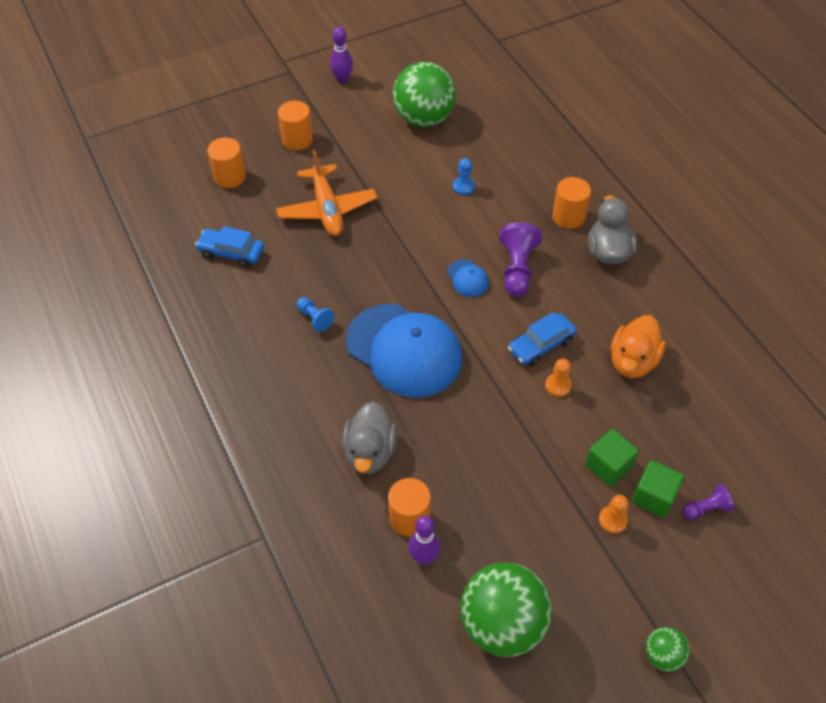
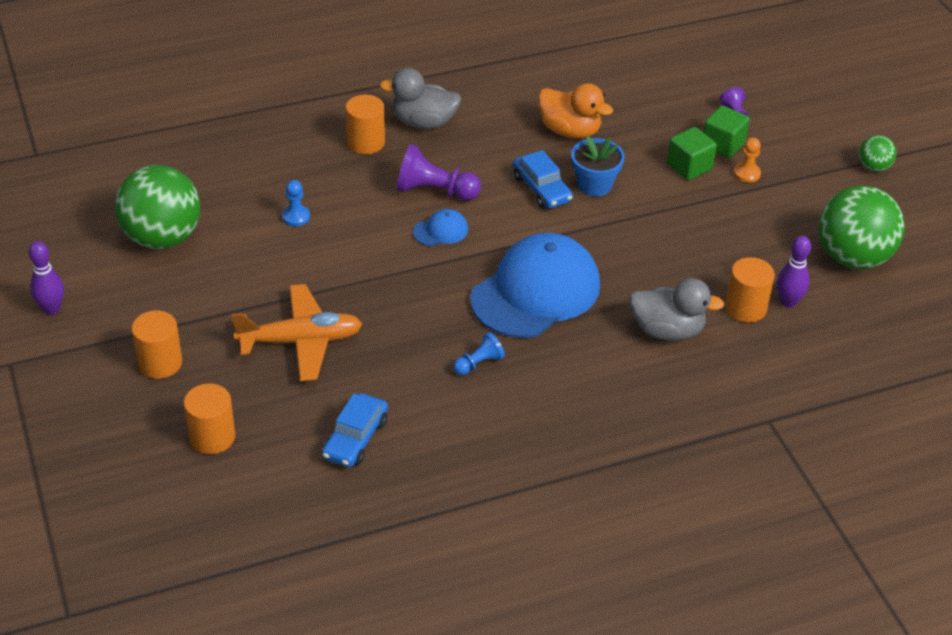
camera: 85 degrees left, 10 degrees down
(558, 386) = (594, 185): orange pawn -> blue flower pot

